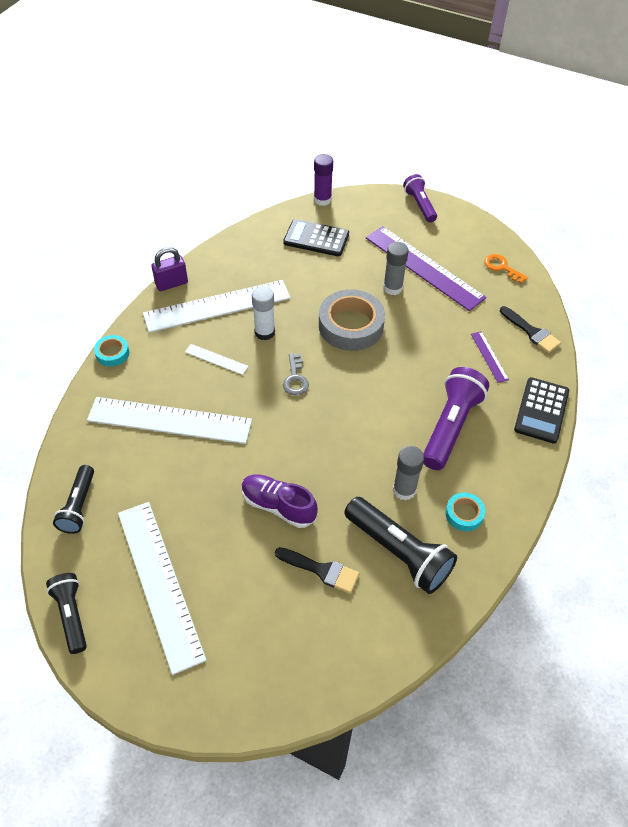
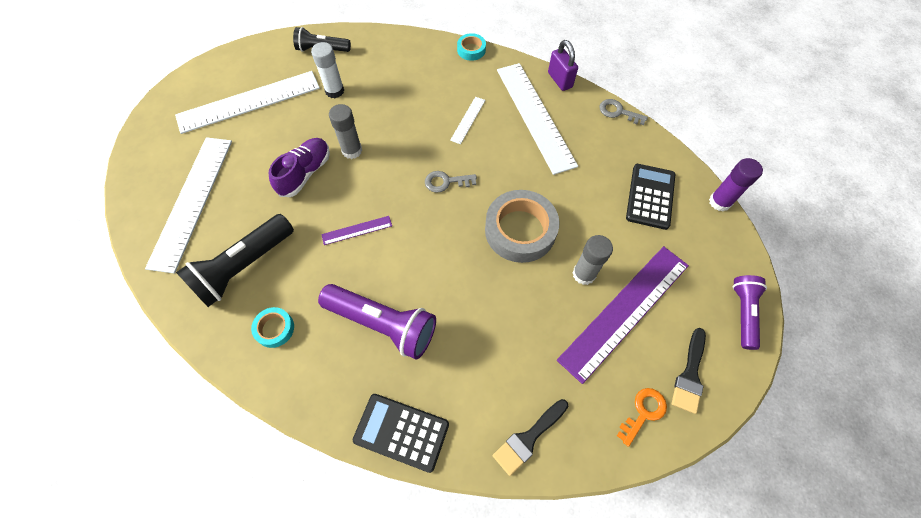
camera: 90 degrees right, 10 degrees up
(72, 615) = (234, 57): black flashlight -> none
(170, 420) = (399, 93): white ruler -> white ruler (192, 201)
(219, 246) = (618, 112): none -> grey key
(264, 332) = (504, 155): white glue stick -> white glue stick (334, 91)
(321, 570) = (238, 206): black brush -> black brush (690, 375)
(404, 490) = (309, 274): grey glue stick -> grey glue stick (352, 150)
(420, 205) = (743, 313): purple flashlight -> purple flashlight turned 60 degrees counterclockwise
(489, 356) = (484, 377): purple ruler -> purple ruler (357, 230)

